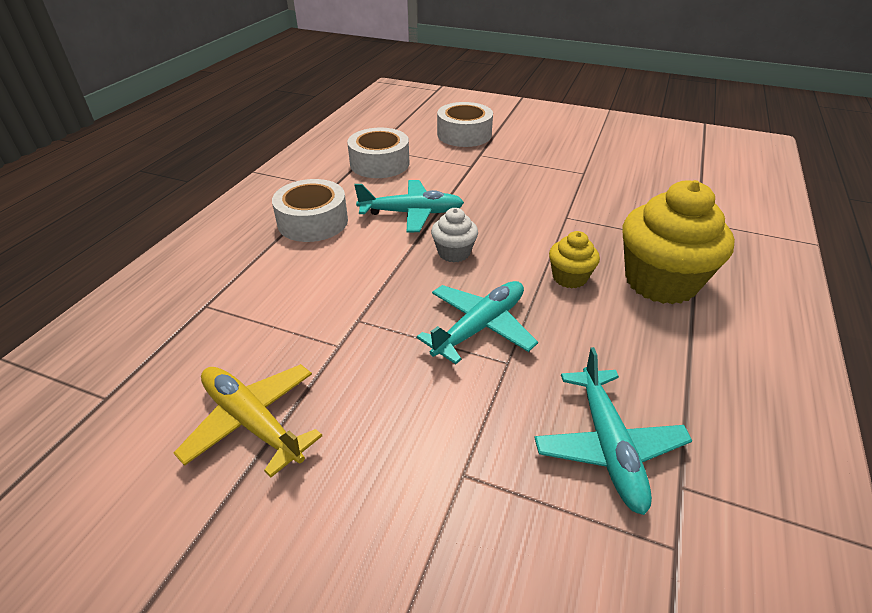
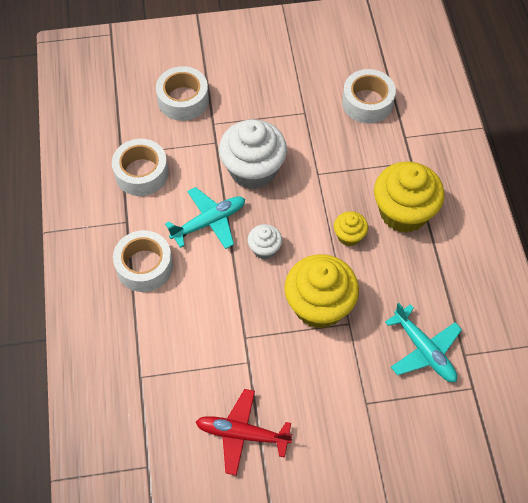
camera: 30 degrees left, 20 degrees up
(253, 422) = (242, 434): yellow plane -> red plane
(479, 327) = (319, 306): turquoise plane -> yellow cupcake
(493, 193) = (253, 170): none -> white cupcake
(664, 185) = (367, 102): none -> white tape

